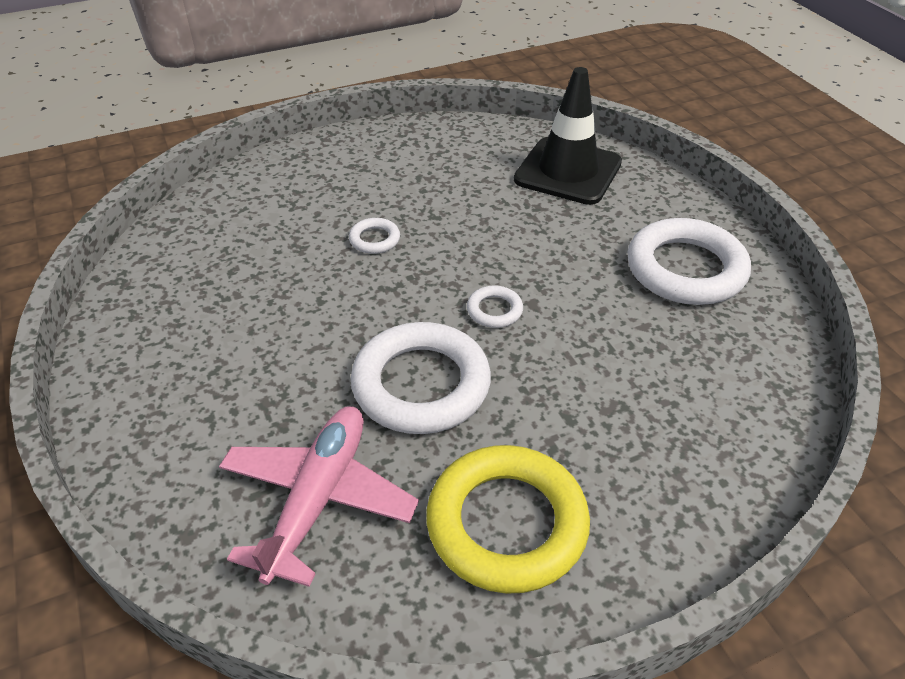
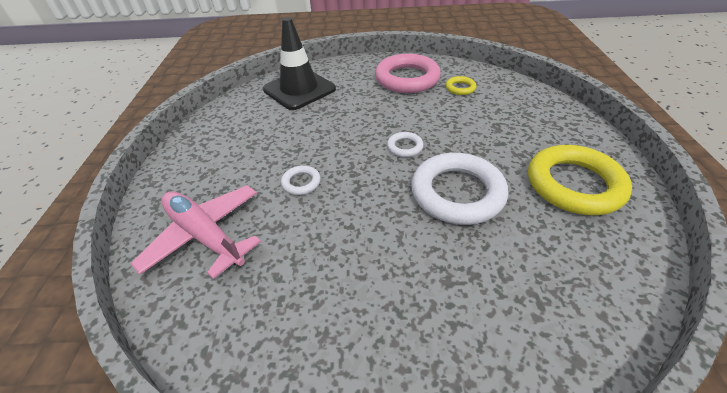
camera: 65 degrees left, 0 degrees up
(318, 499) = (548, 267): pink plane -> pink plane (205, 235)
(685, 269) = (407, 79): white ring -> pink ring
(706, 340) = (460, 88): none -> yellow ring

